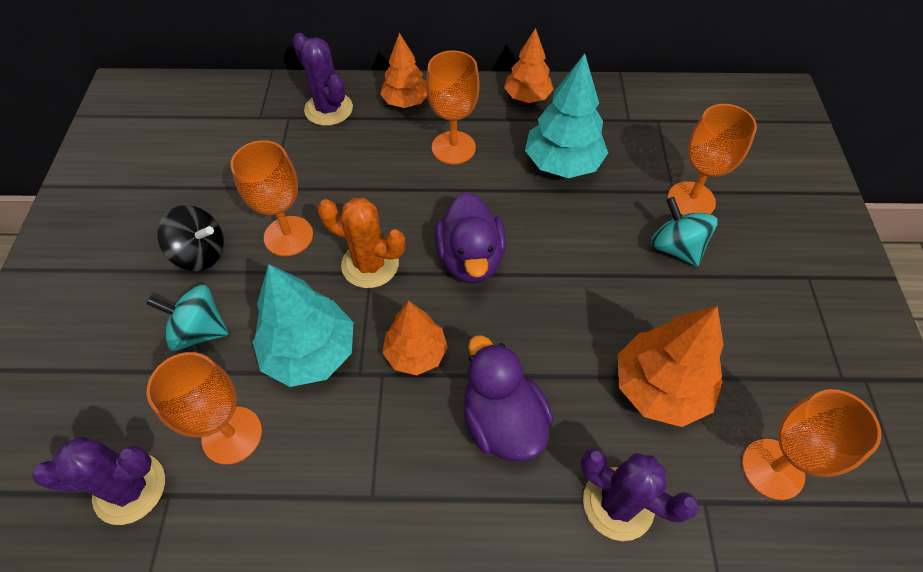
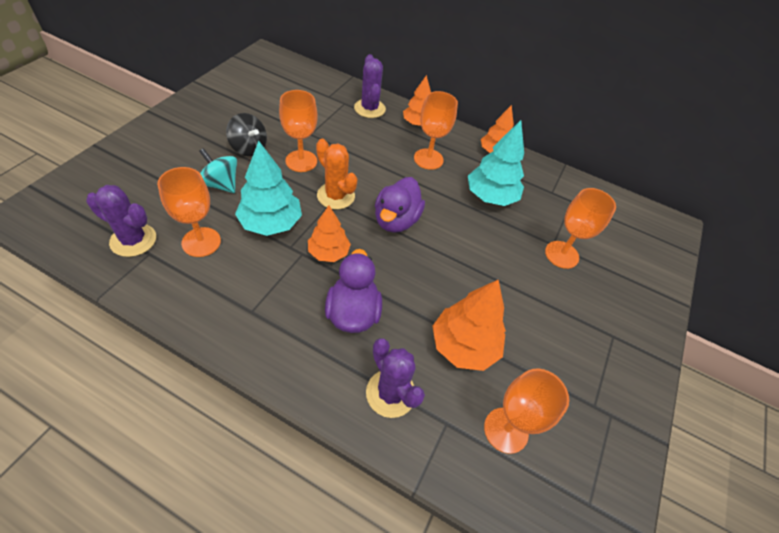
camera: 20 degrees right, 5 degrees down
(676, 247) = (531, 275): turquoise spinning top -> none

